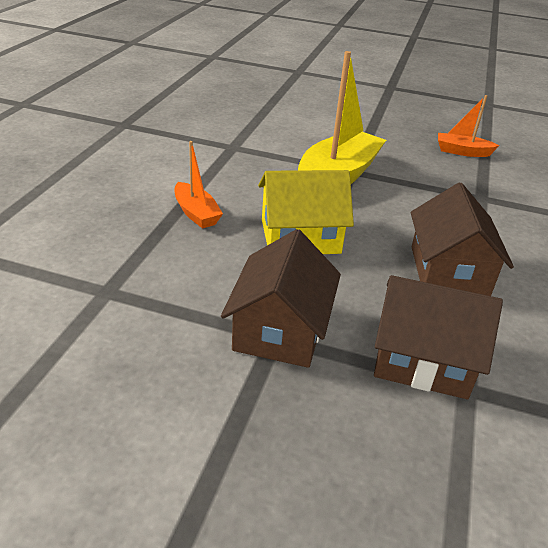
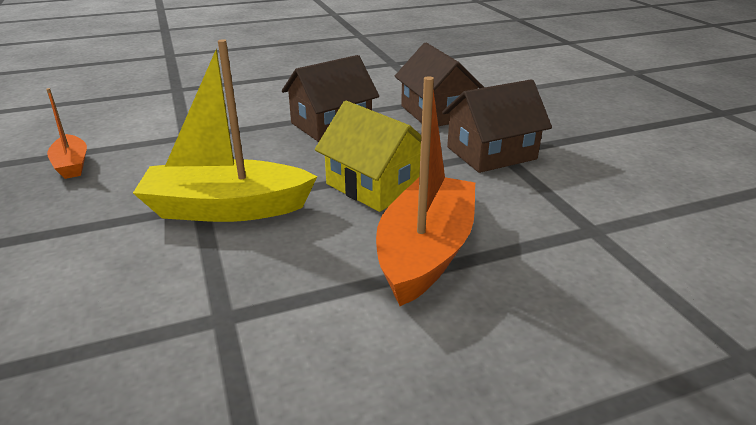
camera: 125 degrees left, 5 degrees down
(196, 213) = (425, 252): orange boat -> orange boat, size x1.93

